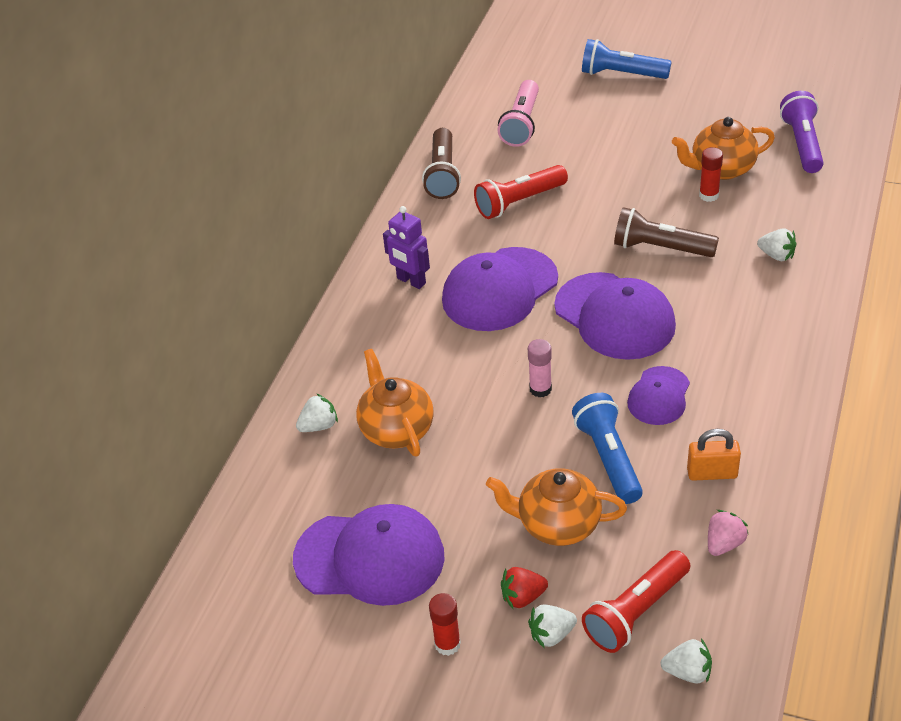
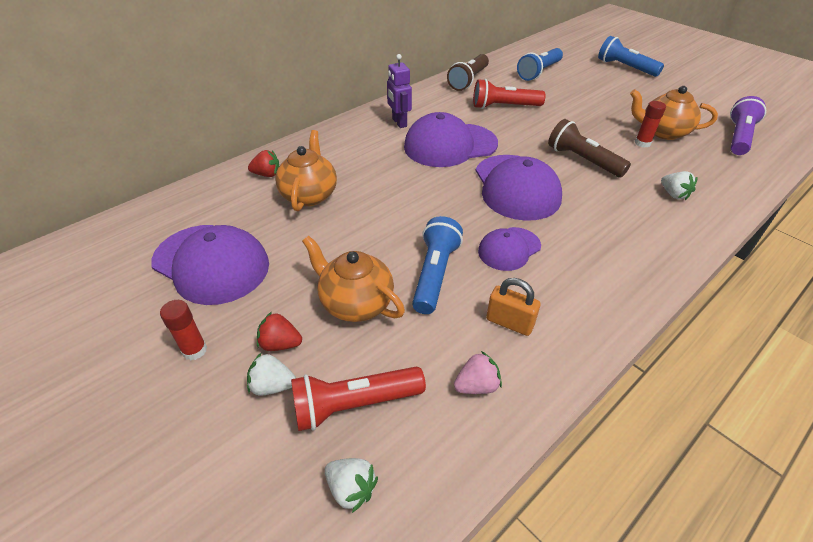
camera: 25 degrees right, 0 degrees up
(319, 426) = (267, 174): white strawberry -> red strawberry
(521, 124) = (539, 72): pink flashlight -> blue flashlight
(540, 389) = (425, 210): pink glue stick -> none

